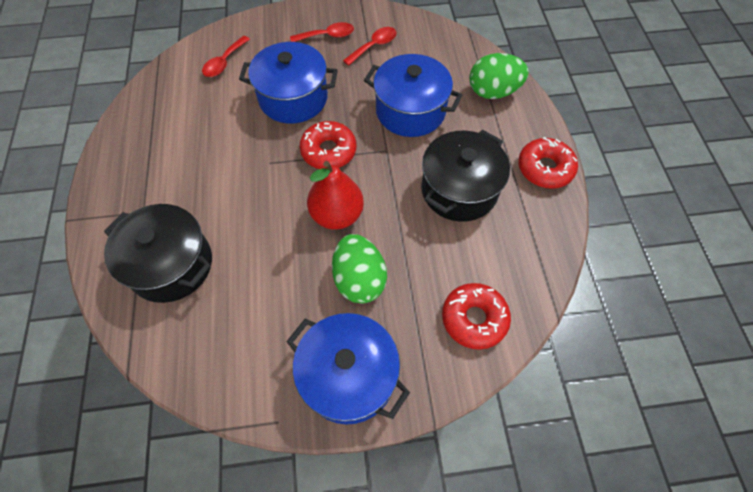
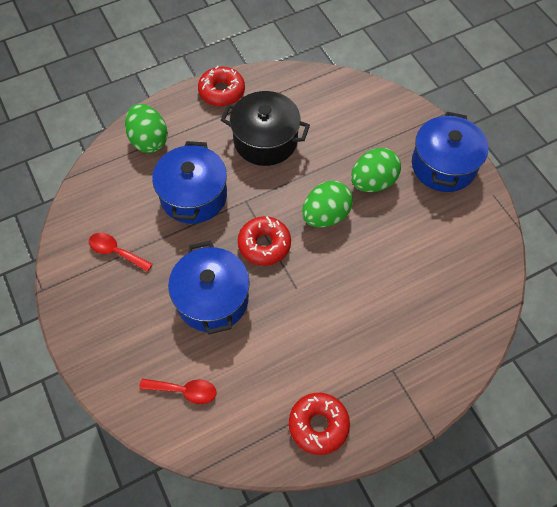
camera: 110 degrees left, 0 degrees up
(171, 265) = (427, 318): black pot -> none
(327, 36) = (112, 301): red spoon -> none
(337, 215) = (325, 215): red pear -> green egg
(474, 319) = (367, 108): red donut -> red donut (318, 425)

